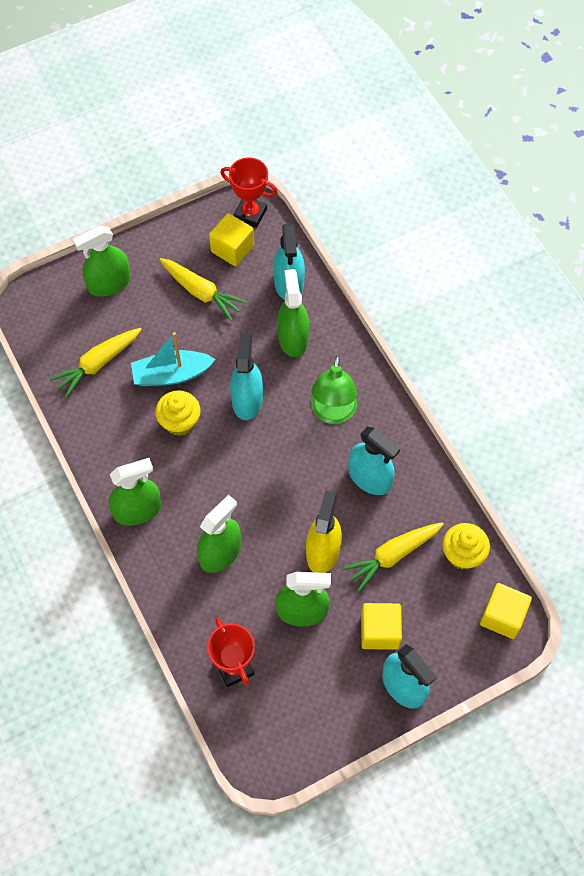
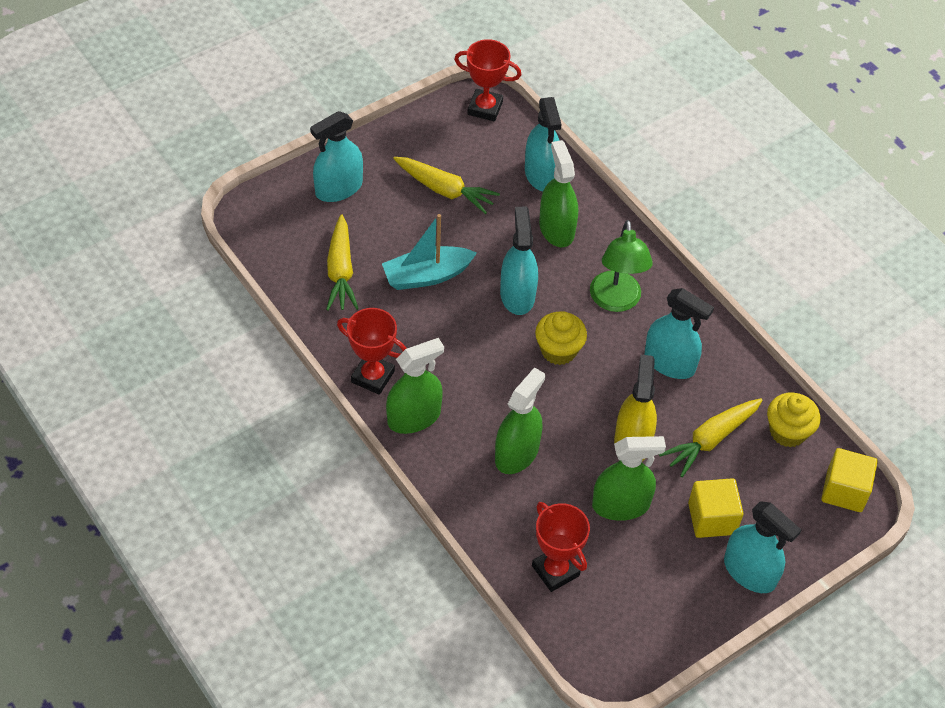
camera: 10 degrees left, 10 degrees down
(98, 364) = (341, 271): yellow carrot -> yellow carrot turned 45 degrees counterclockwise
(108, 468) = (373, 376): none -> red trophy
(109, 283) = (339, 188): green spray bottle -> turquoise spray bottle
(180, 422) = (445, 323): yellow cupcake -> yellow cupcake (558, 350)
(232, 249) = (471, 144): yellow cube -> none

